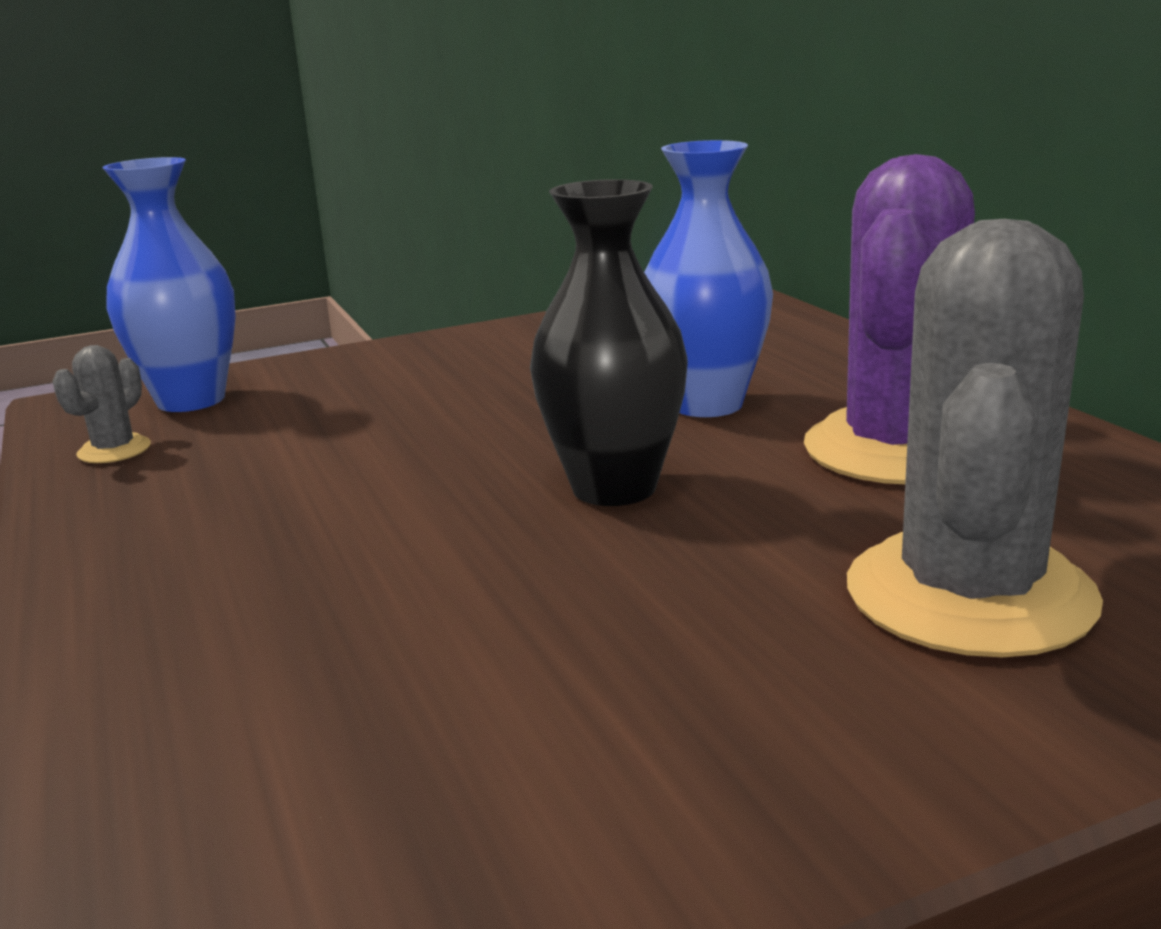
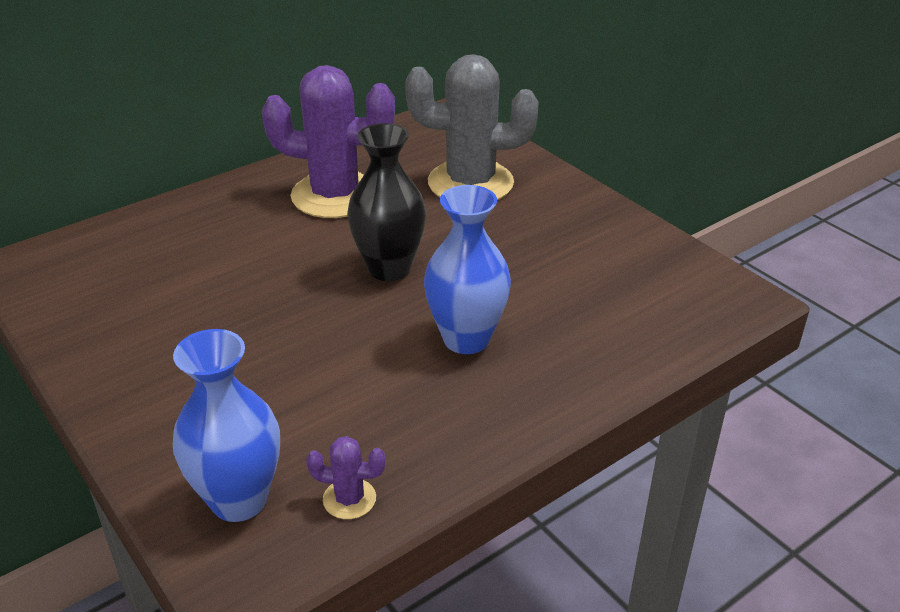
camera: 105 degrees left, 15 degrees up
(114, 450) = (349, 499): grey cactus -> purple cactus
(706, 404) = (269, 251): blue vase -> blue vase (466, 339)

